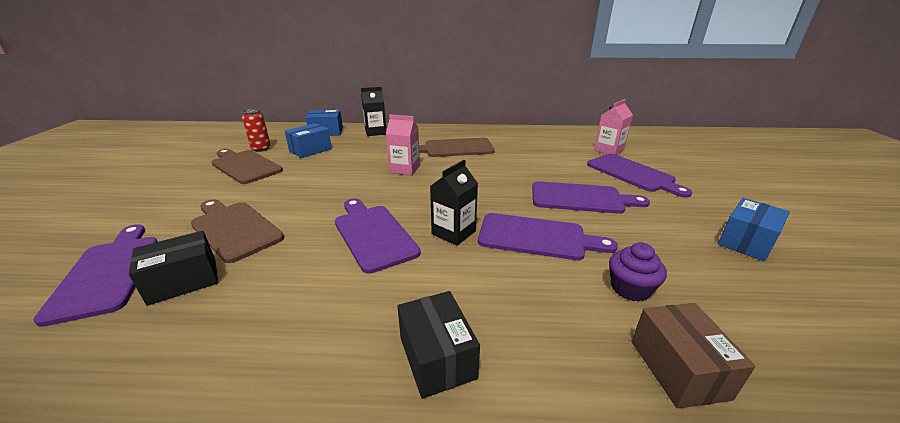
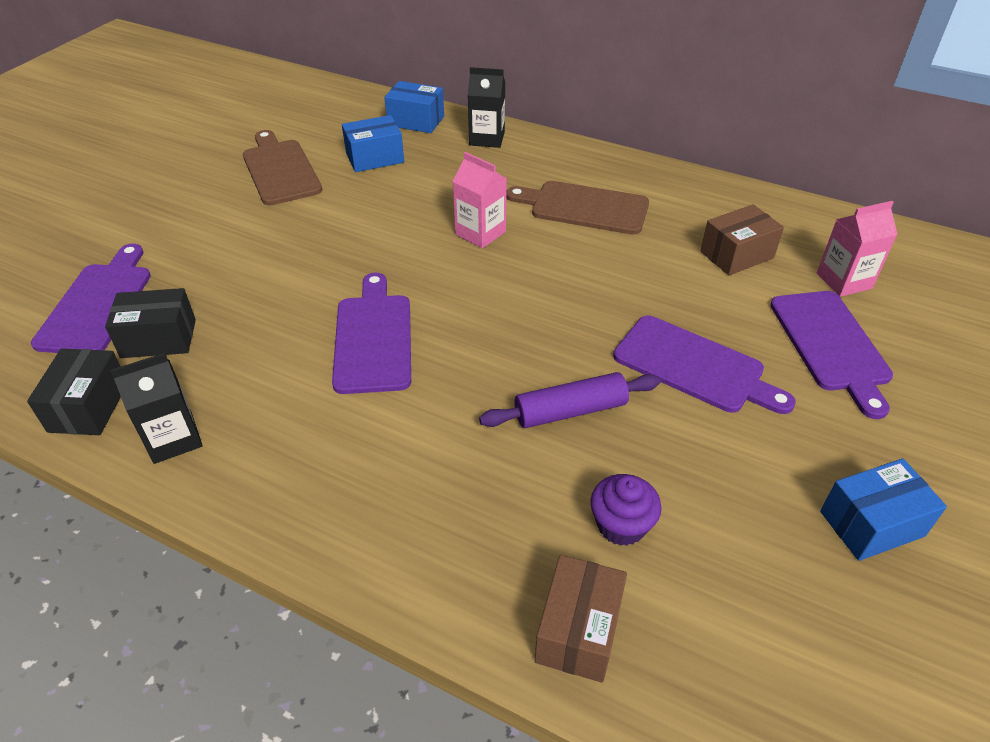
camera: 25 degrees right, 15 degrees up
(234, 229) = (229, 280): brown cutting board -> none
(261, 149) = (313, 138): red can -> none
(437, 357) = (345, 517): black box -> black box (89, 407)
(453, 232) = (469, 368): black carton -> black carton (173, 438)
(537, 237) = (570, 411): purple cutting board -> purple rolling pin
(550, 151) = (736, 255): none -> brown box

